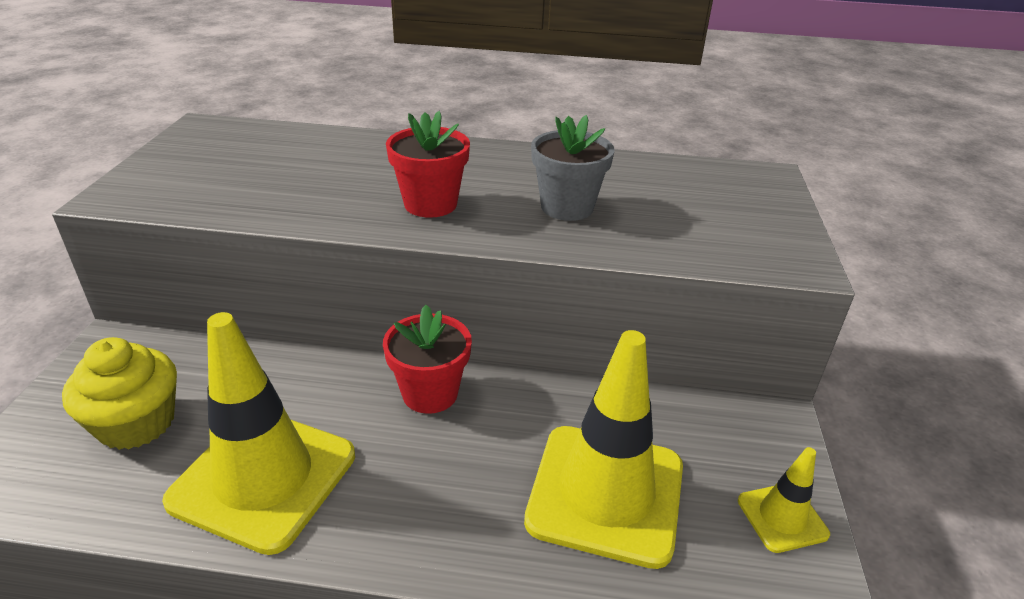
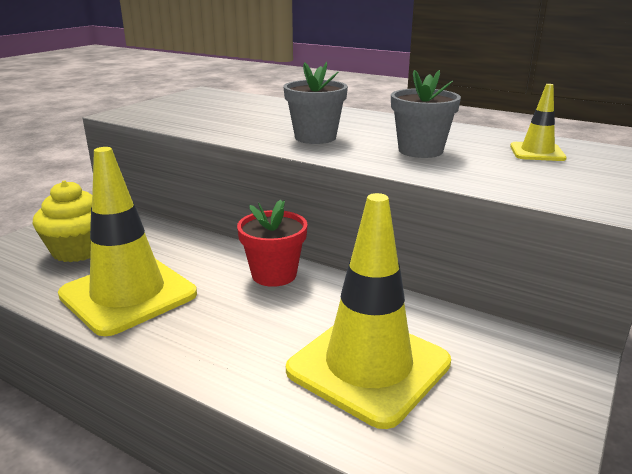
camera: 25 degrees right, 10 degrees down
(430, 204) = (315, 137): red flower pot -> grey flower pot
(782, 517) = (528, 428): yellow traffic cone -> yellow traffic cone (537, 152)

